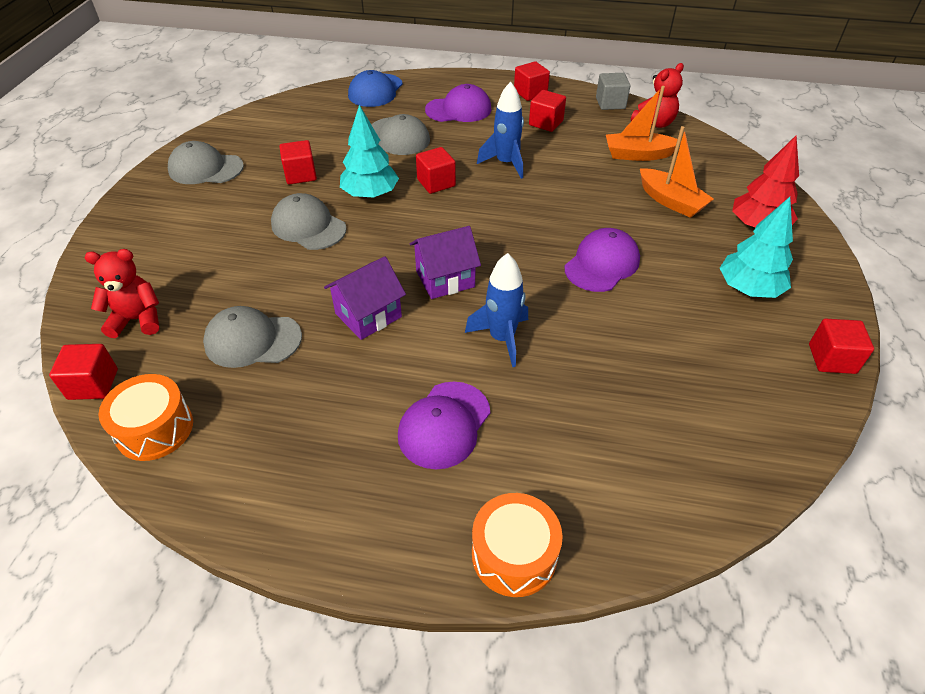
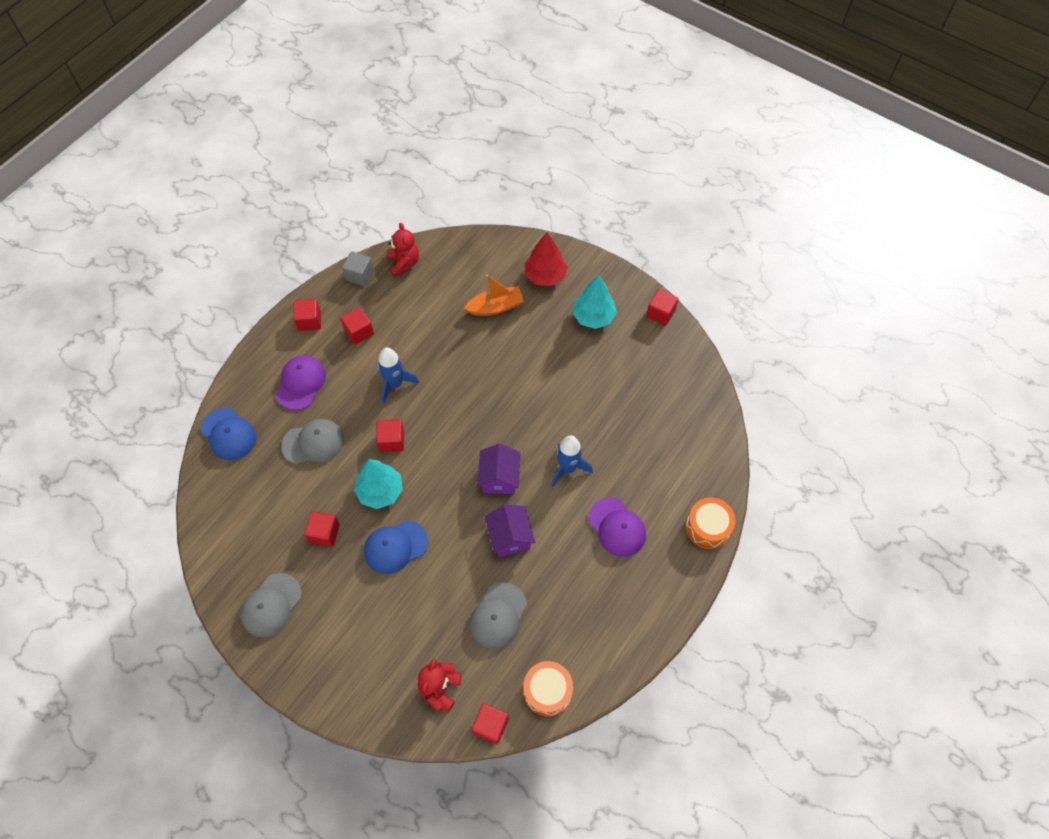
camera: 65 degrees left, 15 degrees up
(308, 226) = (395, 547): grey cap -> blue cap
(602, 264) = (533, 380): purple cap -> none
(638, 155) = (434, 295): orange boat -> none

